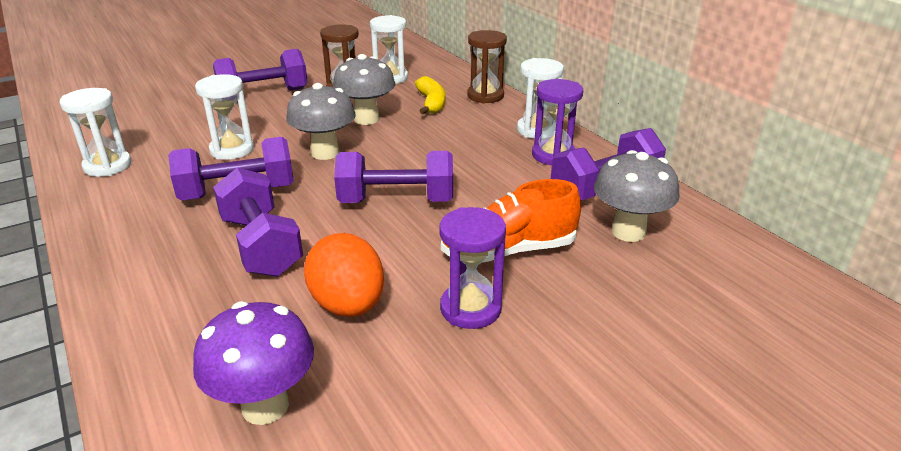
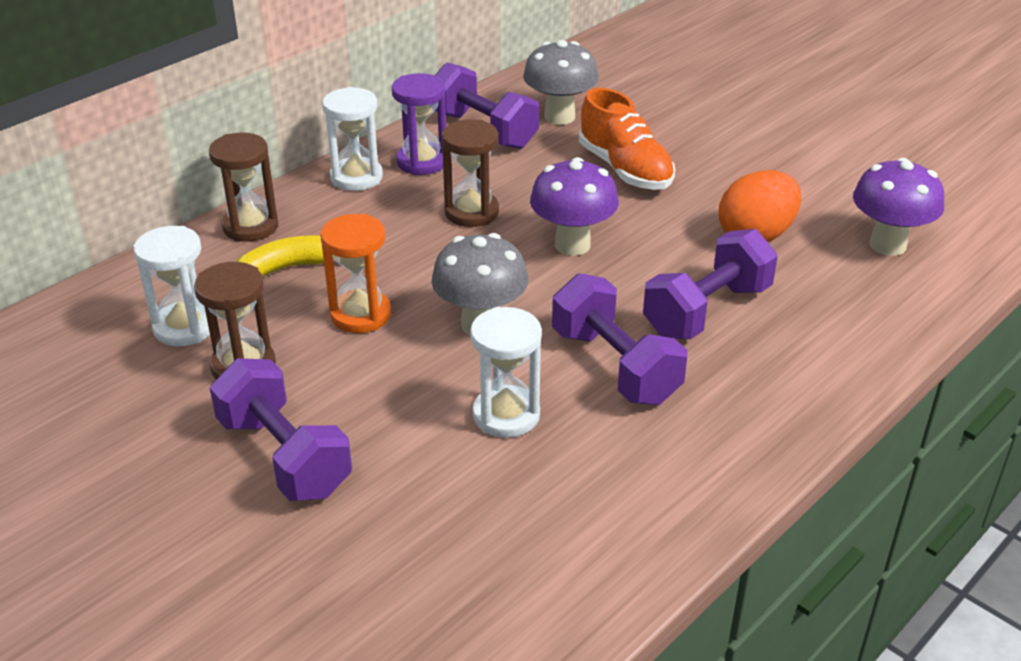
camera: 105 degrees left, 5 degrees up
(107, 166) = (611, 531): white hourglass -> none
(366, 119) = (360, 315): grey mushroom -> orange hourglass
(396, 201) = (572, 245): purple dumbbell -> purple mushroom
(467, 166) = (472, 212): none -> brown hourglass
(470, 309) = (717, 178): purple hourglass -> none

